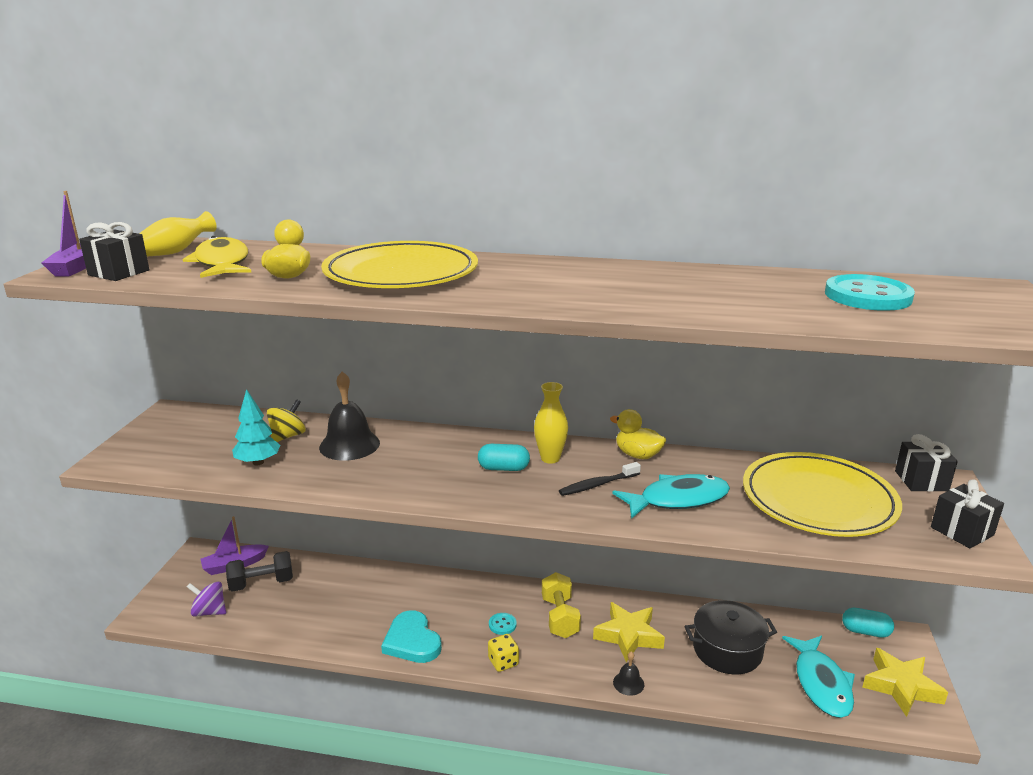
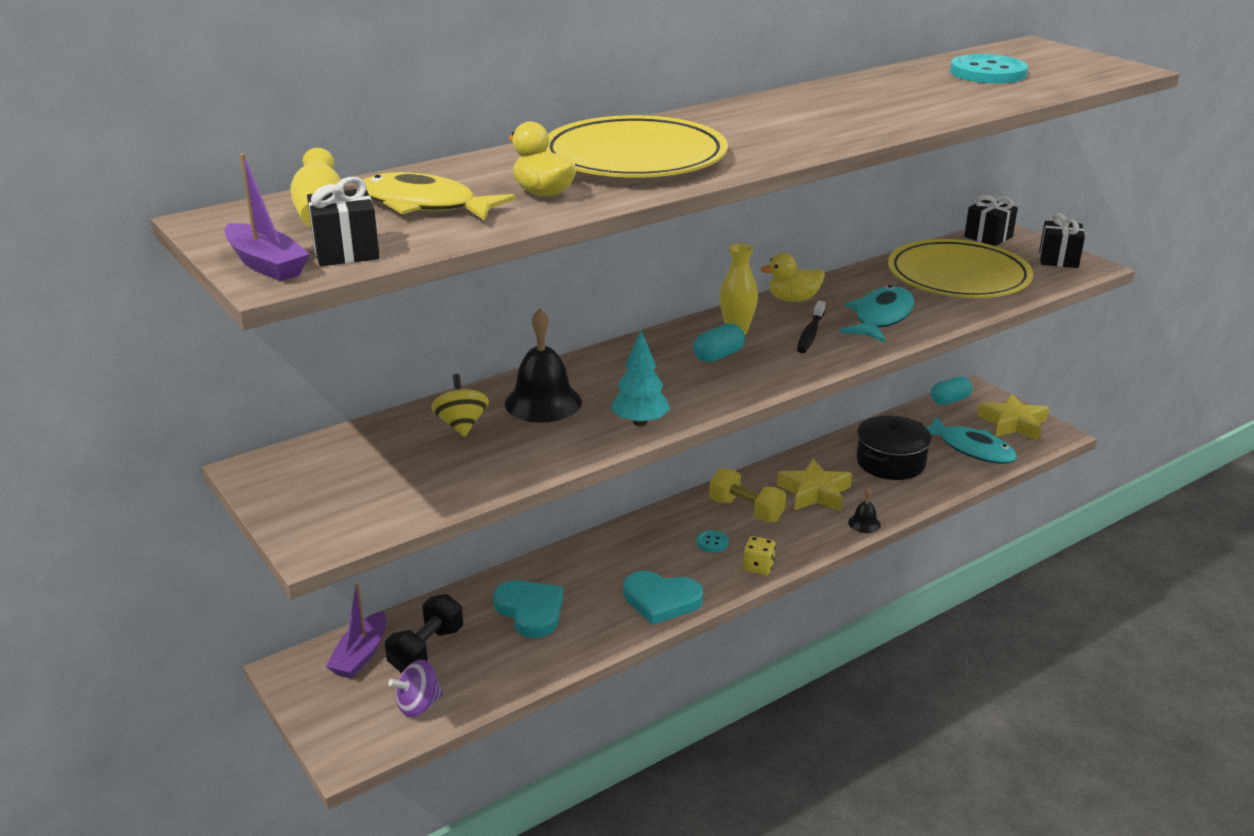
camera: 45 degrees left, 5 degrees up
(258, 462) = (489, 459): turquoise tree -> turquoise tree (640, 422)
(339, 596) = (530, 611): none -> turquoise heart

